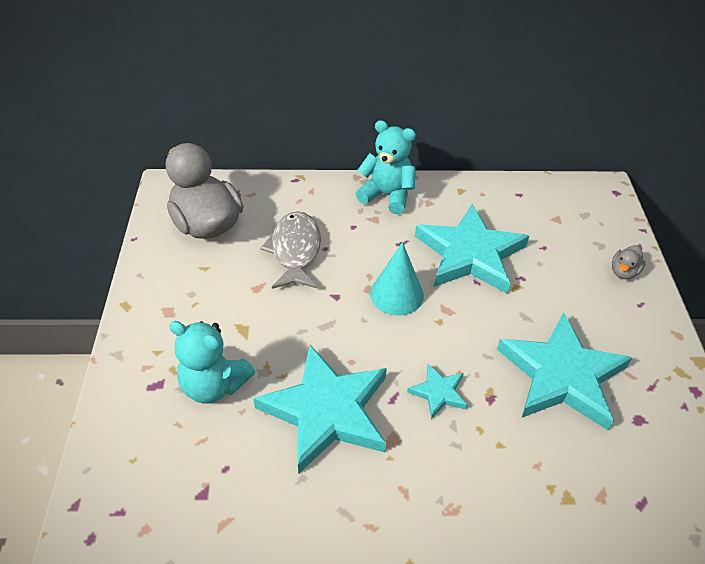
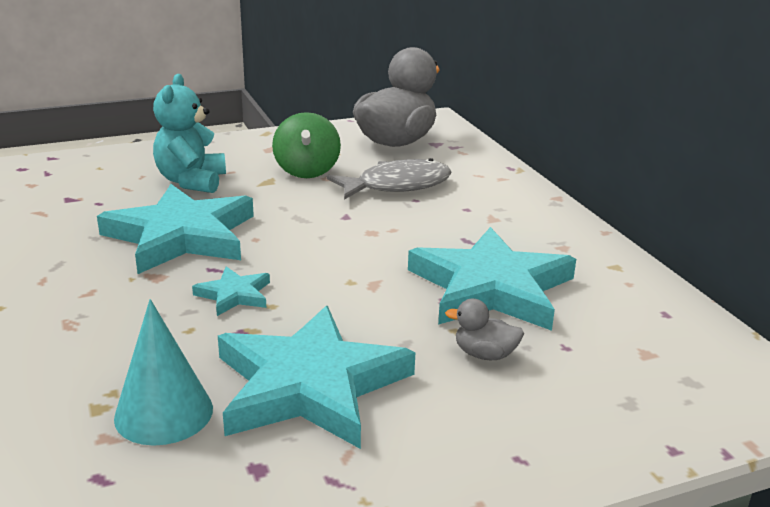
camera: 70 degrees right, 20 degrees down
(235, 297) = (307, 171): none -> green spinning top
(387, 195) = (544, 219): turquoise teddy bear -> none
(396, 294) = (375, 249): turquoise cone -> turquoise cone (164, 413)
(623, 272) = (584, 433): grey duck -> grey duck (484, 354)

